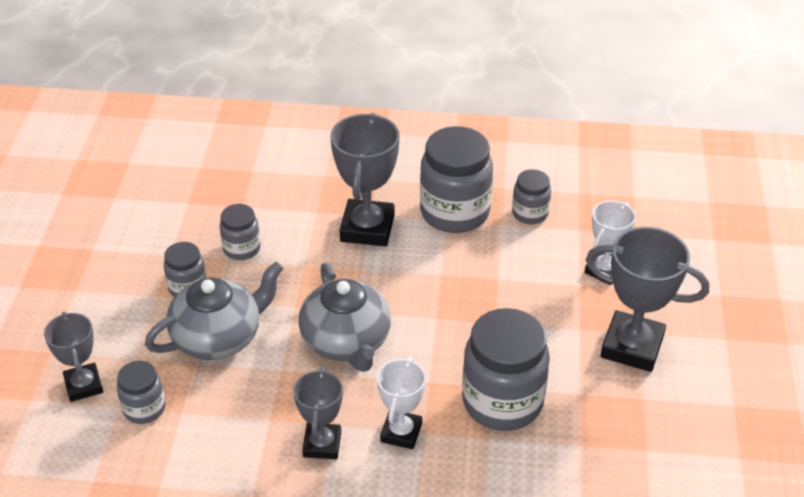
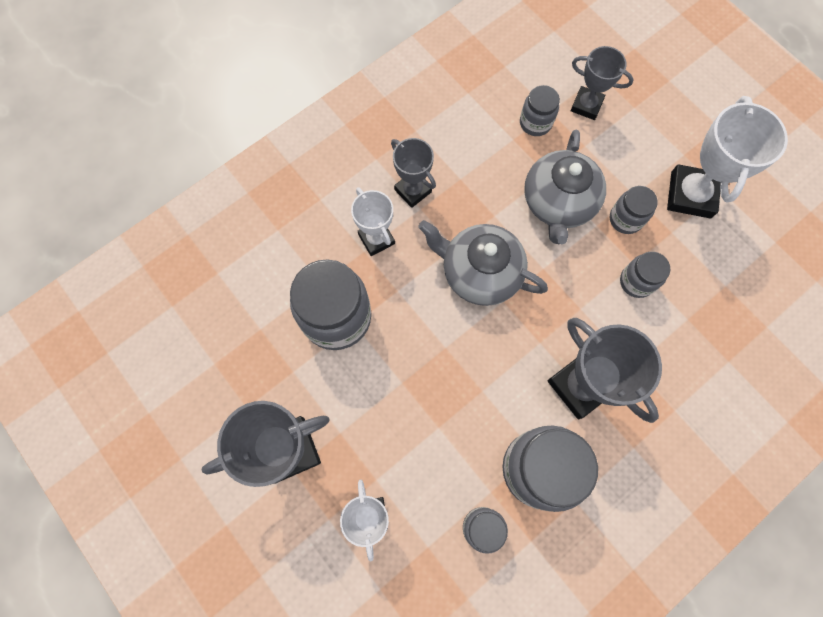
camera: 135 degrees right, 30 degrees up
(118, 264) = (690, 195): none -> white trophy

